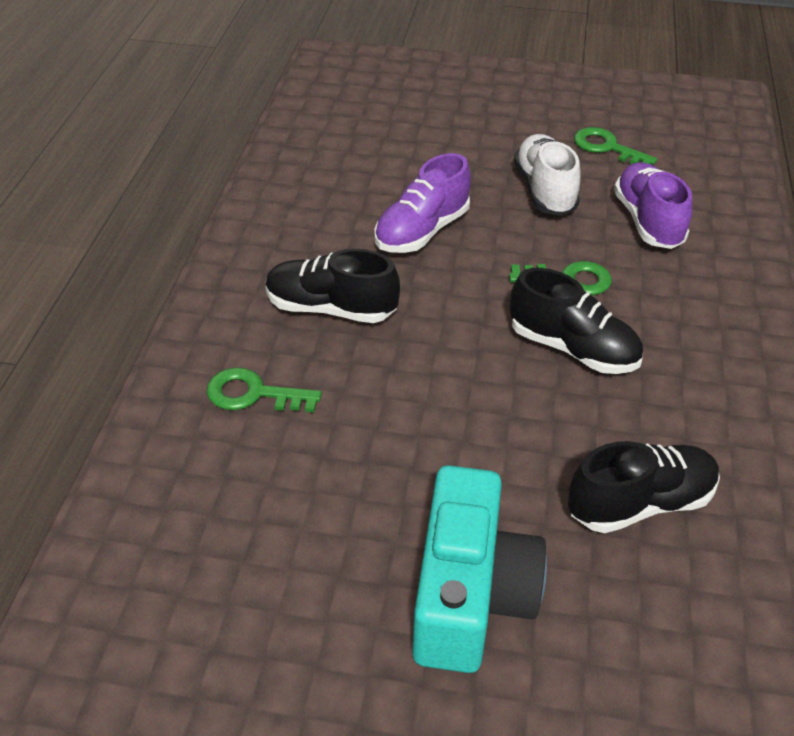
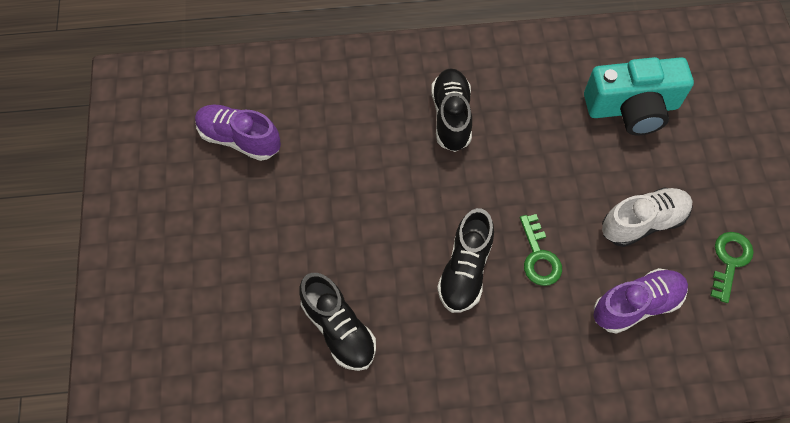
camera: 75 degrees right, 20 degrees up
(253, 394) = (363, 99): green key -> none
(422, 231) = (554, 149): purple shoe -> purple shoe (239, 139)
(470, 594) = (251, 246): turquoise camera -> turquoise camera (632, 108)

